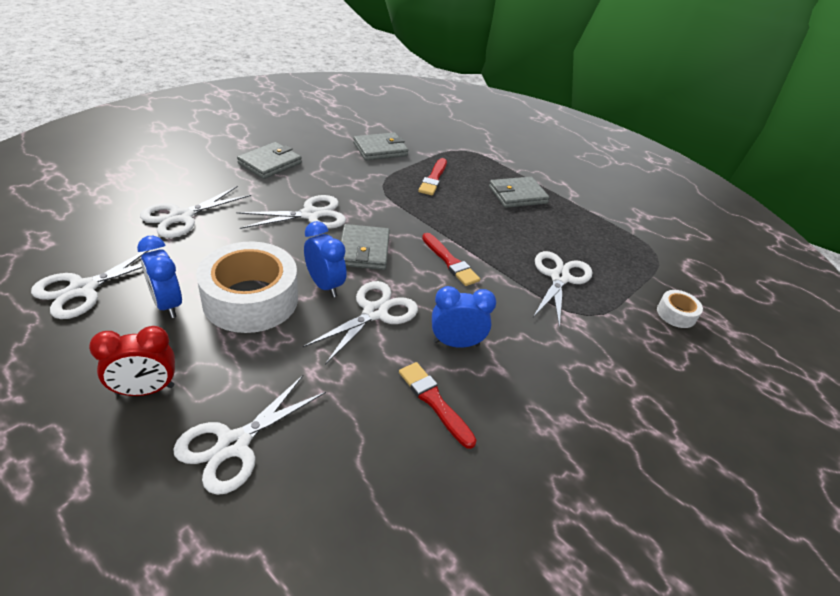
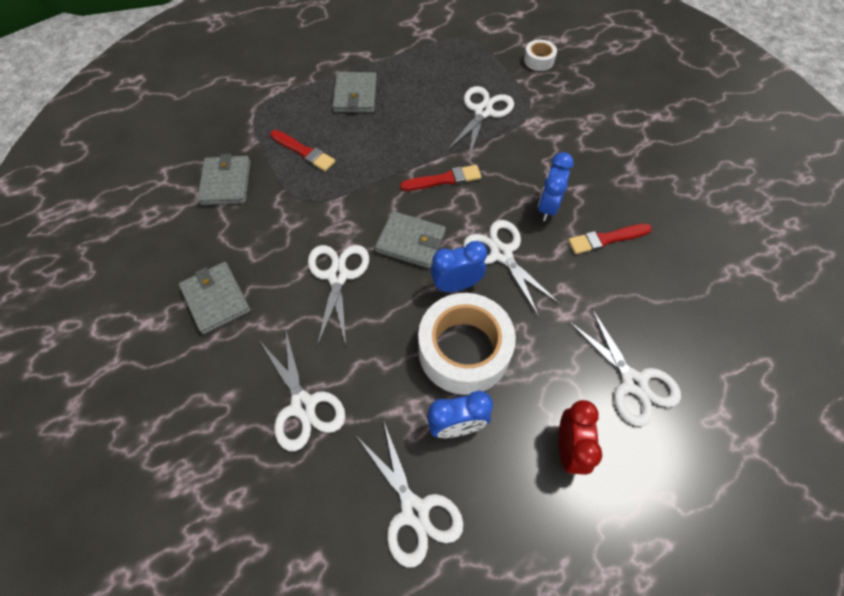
camera: 65 degrees left, 20 degrees up
(559, 278) = (483, 112): white scissors -> white scissors turned 75 degrees clockwise

